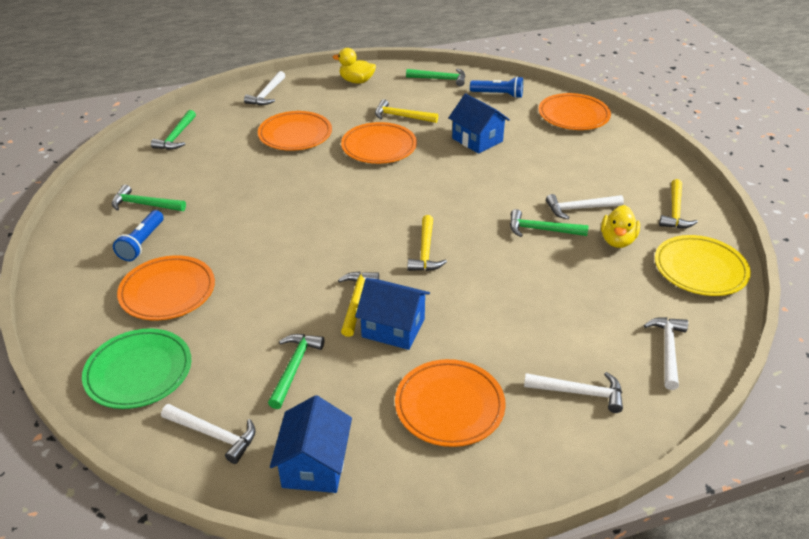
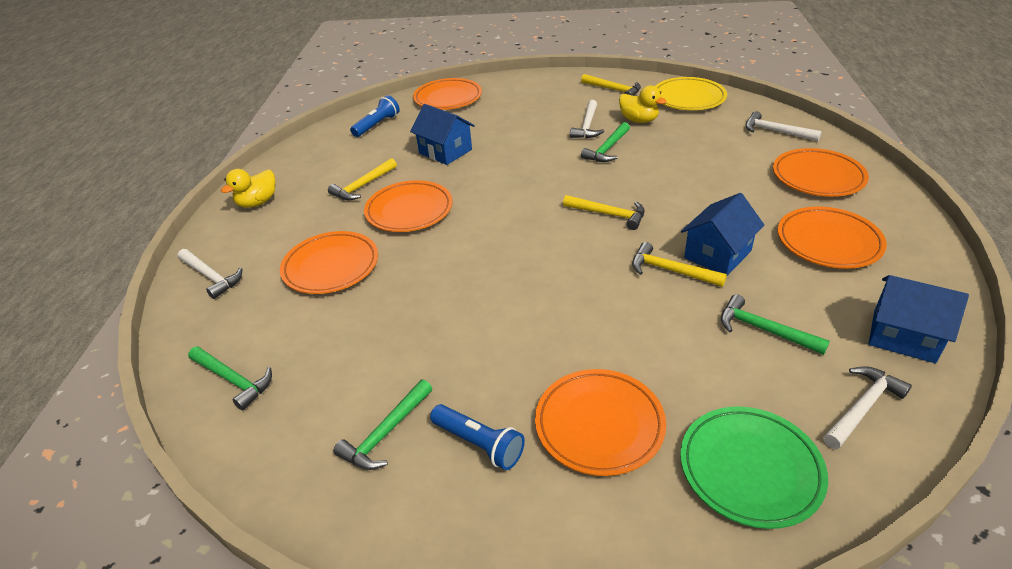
camera: 65 degrees left, 0 degrees up
(440, 79) = (314, 150): green hammer -> none
(477, 140) = (445, 151): blue house -> blue house turned 60 degrees clockwise
(579, 393) = (818, 177): white hammer -> orange plate

